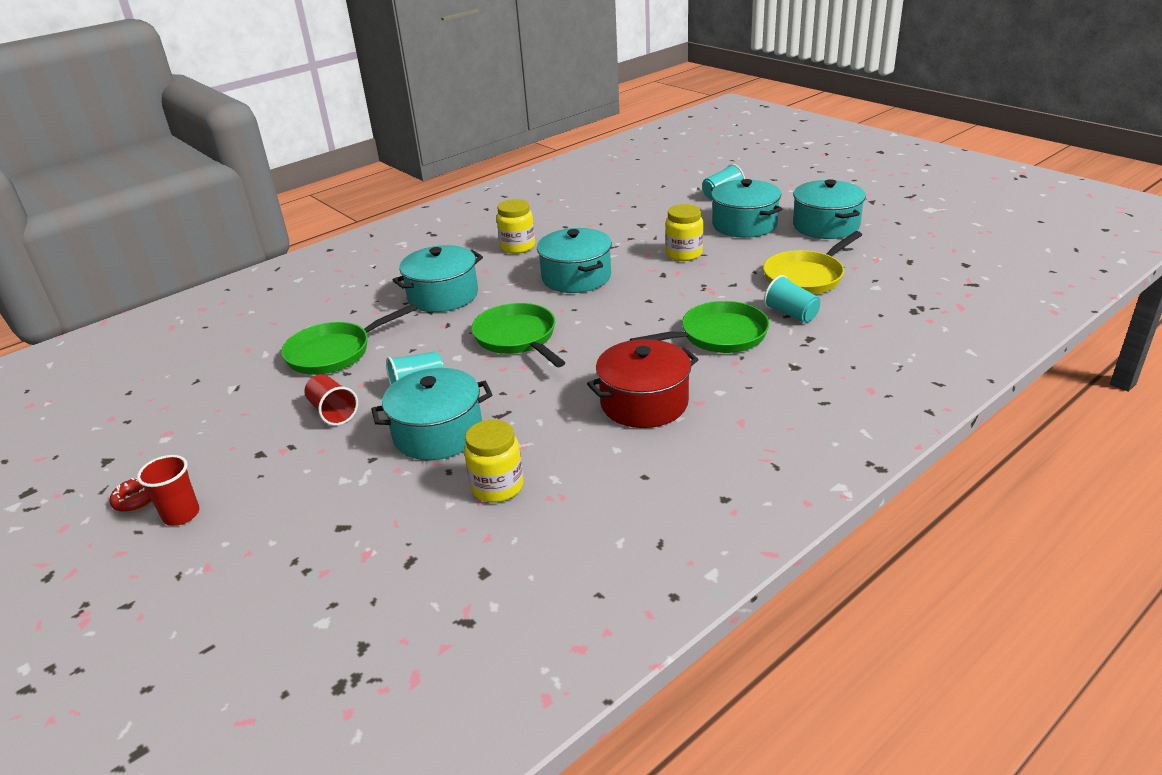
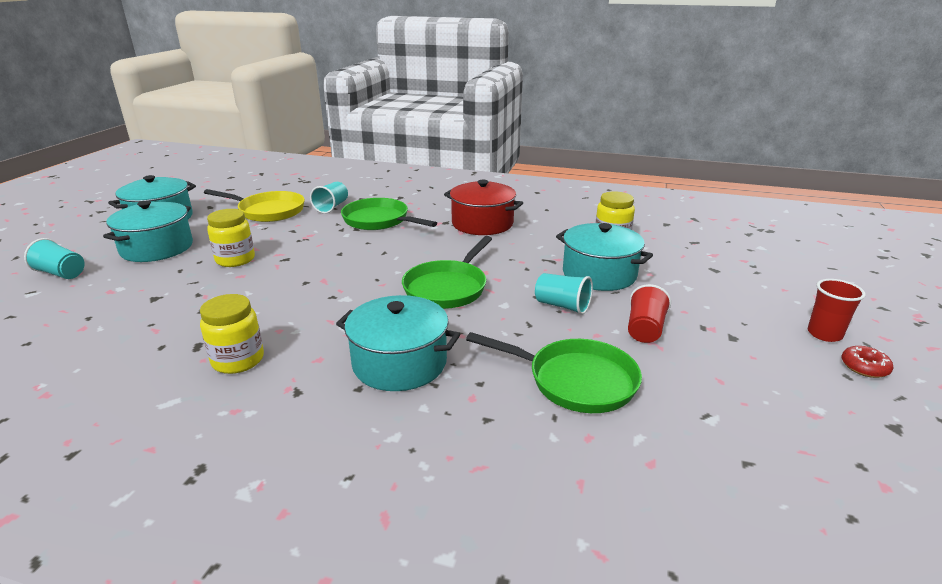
camera: 125 degrees left, 5 degrees down
(576, 277) = (310, 296): turquoise pot -> none

